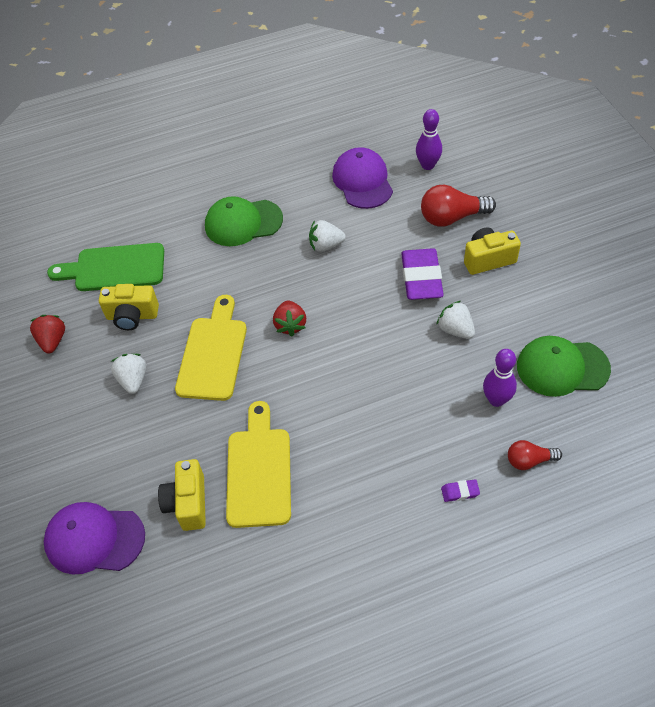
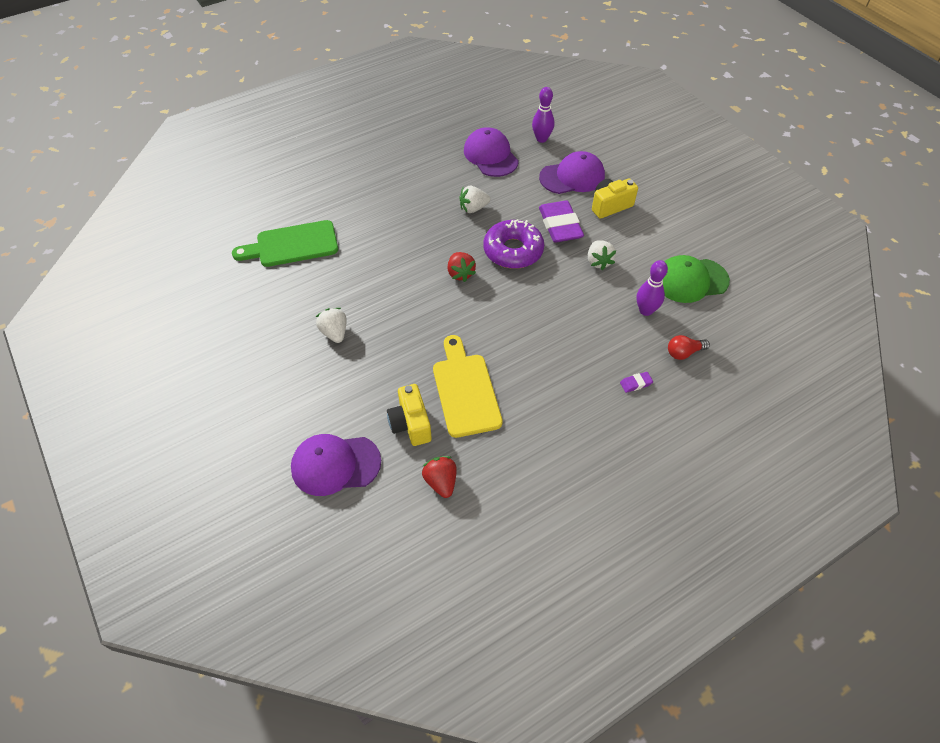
camera: 15 degrees left, 0 degrees up
(52, 341) = (252, 310): red strawberry -> red strawberry (441, 482)
(132, 316) = (319, 282): yellow camera -> none
(213, 353) = (400, 303): yellow cutting board -> none
(243, 223) = (397, 197): green cap -> none
(358, 304) = (513, 251): none -> purple donut
(452, 217) = (572, 177): red light bulb -> purple cap
(455, 330) = (598, 262): white strawberry -> white strawberry turned 135 degrees counterclockwise

